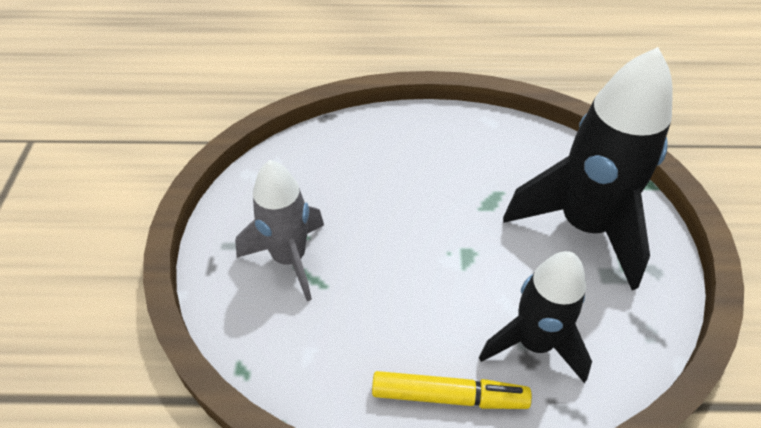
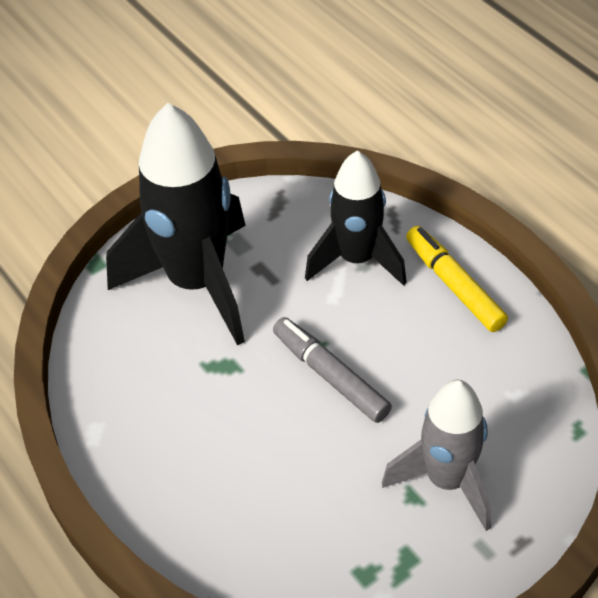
camera: 125 degrees left, 0 degrees up
(430, 251) = (330, 376): none -> grey marker

